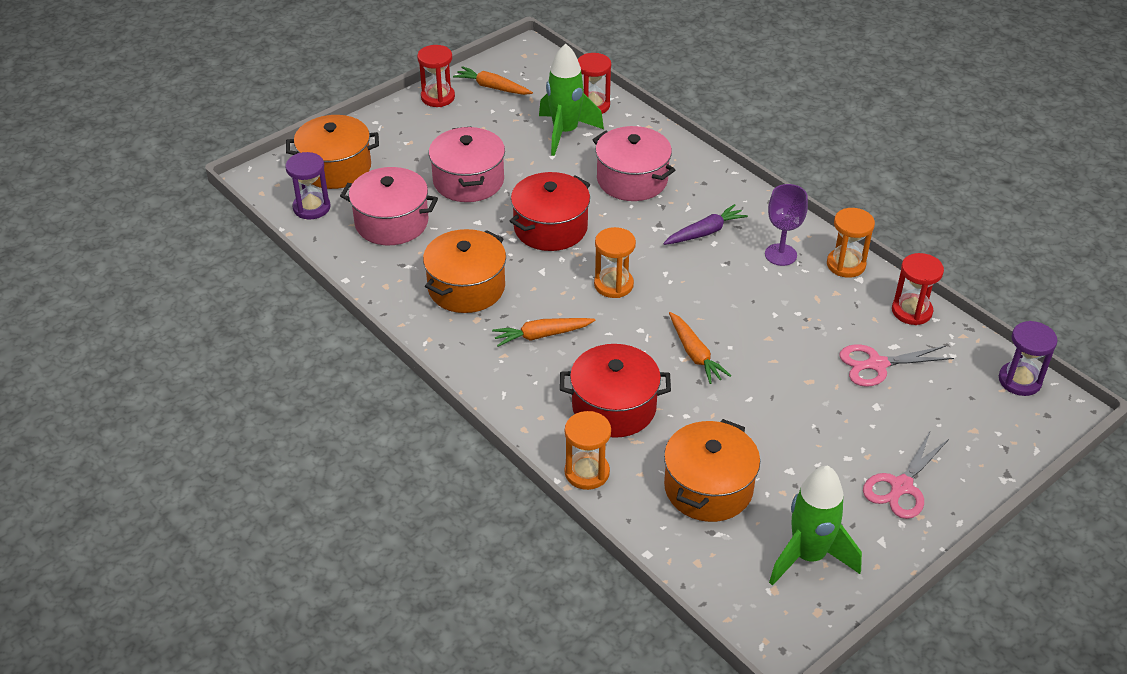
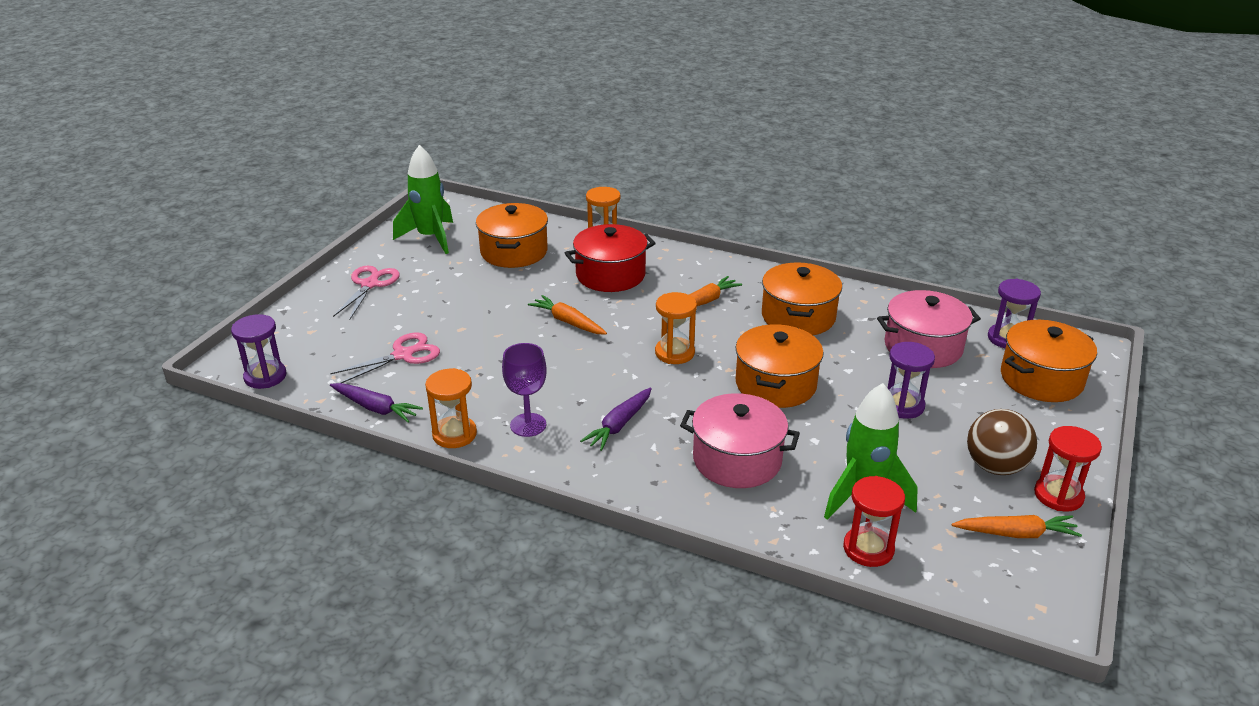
camera: 155 degrees right, 10 degrees down
(455, 123) = (995, 467): none -> brown ball
(468, 181) = (902, 406): pink pot -> purple hourglass
(550, 228) = (775, 384): red pot -> orange pot
(911, 311) = (375, 408): red hourglass -> purple carrot

